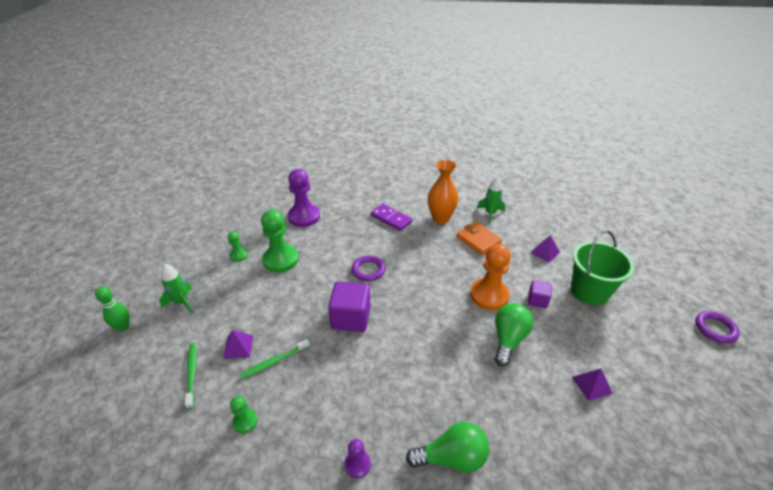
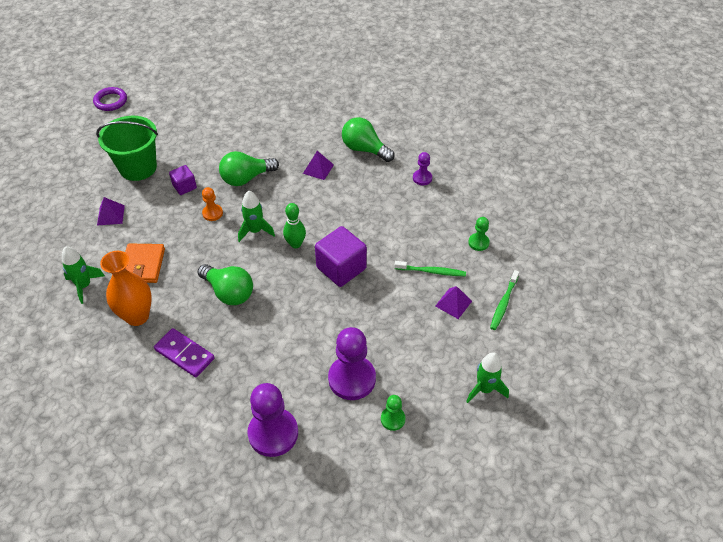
camera: 140 degrees left, 10 degrees up
(123, 326) = (553, 397): green bowling pin -> green bowling pin (295, 244)
(280, 260) = (352, 379): green pawn -> purple pawn
(368, 270) = (279, 304): purple ring -> none
(391, 219) = (184, 354): purple domino -> purple domino turned 45 degrees counterclockwise
(408, 257) = (229, 292): none -> green light bulb
(443, 303) = (255, 231): none -> green rocket
(489, 295) = (212, 213): orange pawn -> orange pawn, size x0.50
(591, 385) = (237, 127): purple pyramid -> purple pyramid (318, 169)

